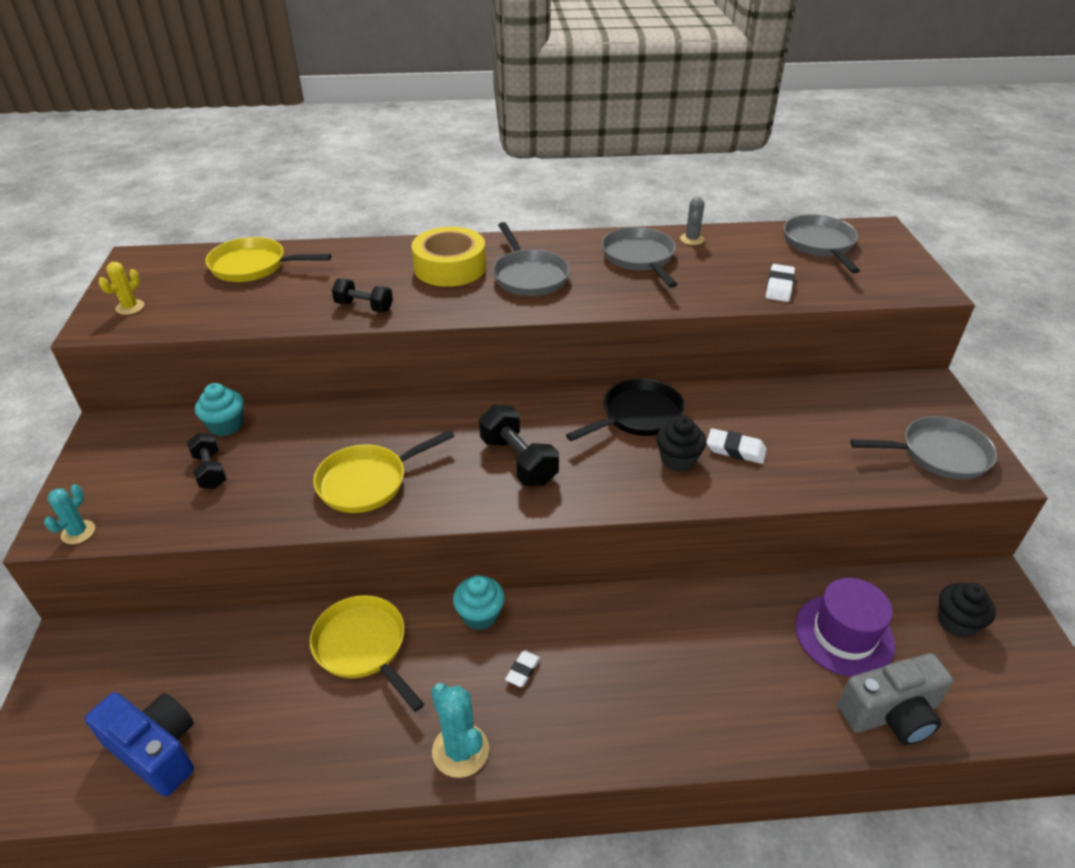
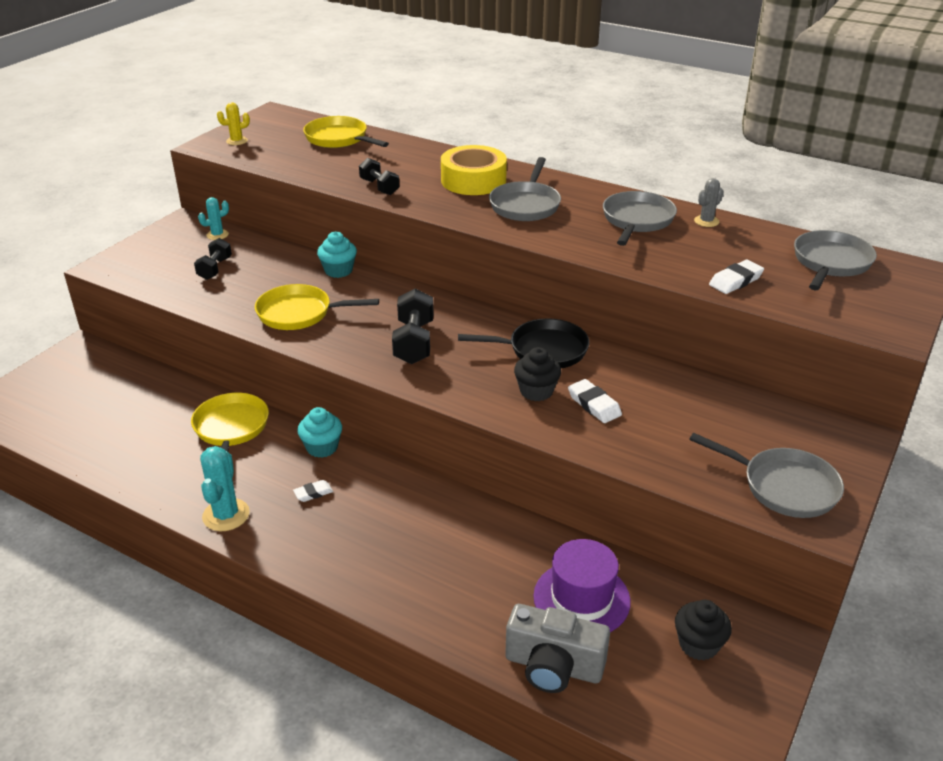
camera: 35 degrees right, 5 degrees down
(78, 532) = (113, 273): turquoise cactus -> turquoise cactus (217, 235)
(156, 751) = (69, 424): blue camera -> none
(226, 425) = (252, 246): turquoise cupcake -> turquoise cupcake (338, 271)

